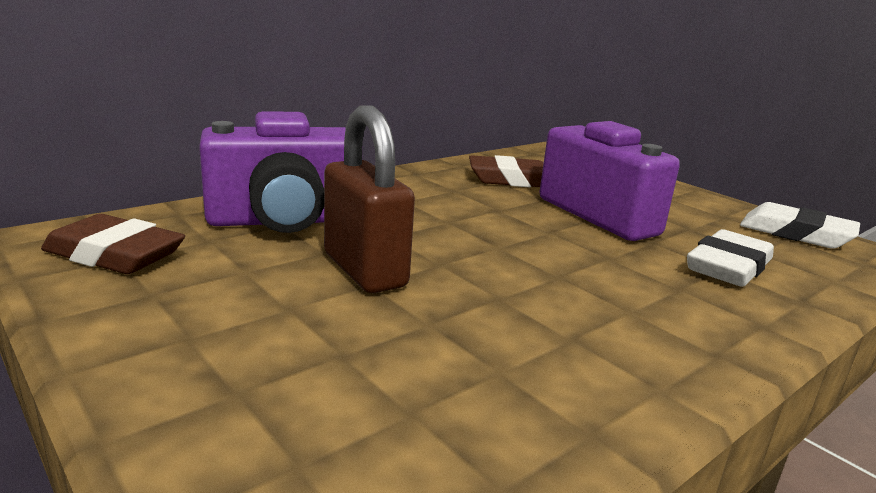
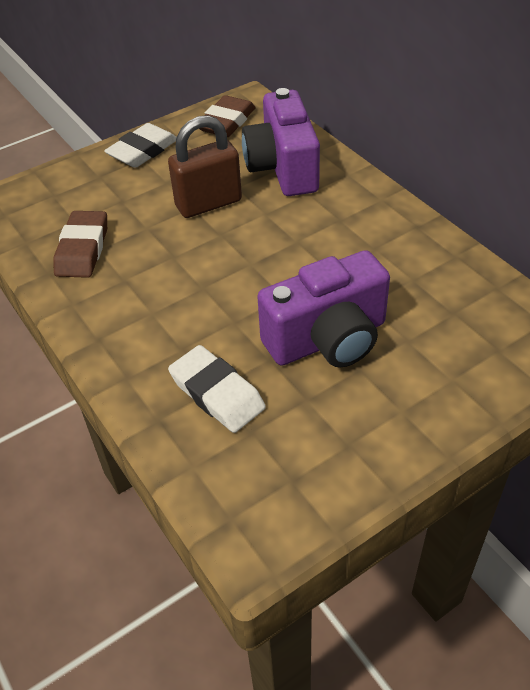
camera: 100 degrees right, 25 degrees up
(511, 180) = (417, 288): brown eraser -> brown eraser (83, 249)
(795, 233) = (302, 492): white eraser -> white eraser (143, 151)

